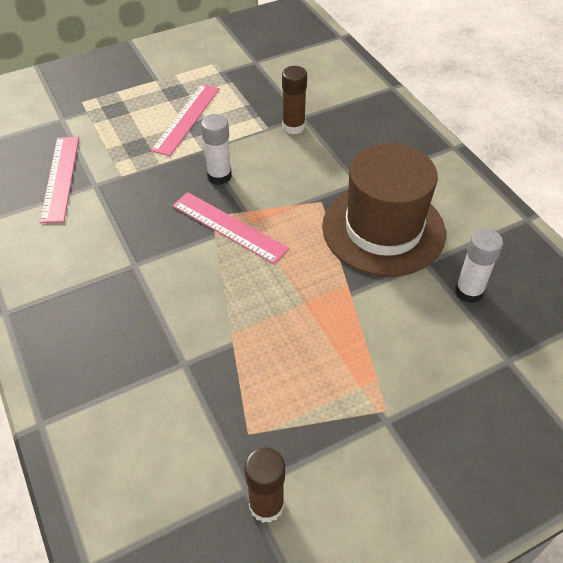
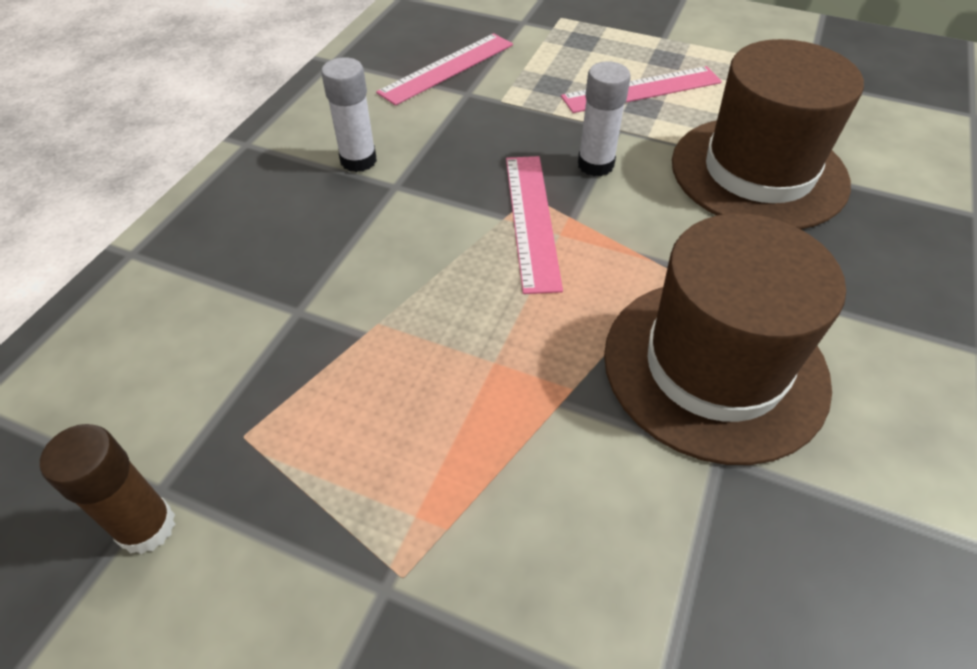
camera: 50 degrees right, 0 degrees up
(293, 127) = (758, 172): brown glue stick -> brown hat
(469, 291) = (731, 553): white glue stick -> white glue stick (358, 160)

